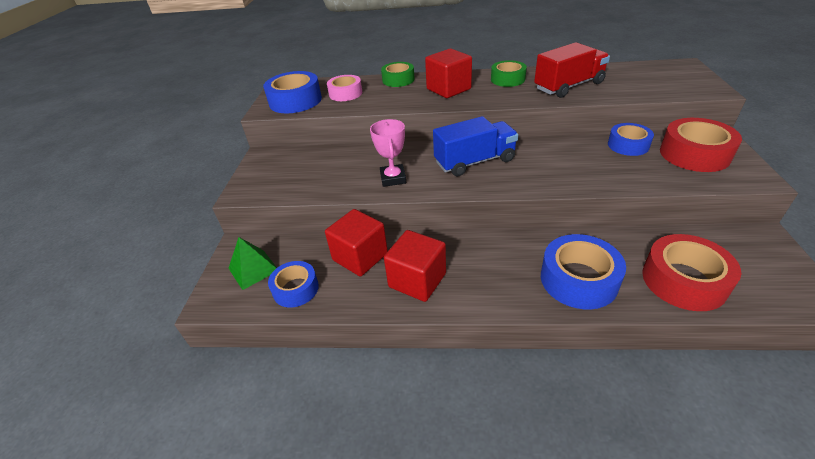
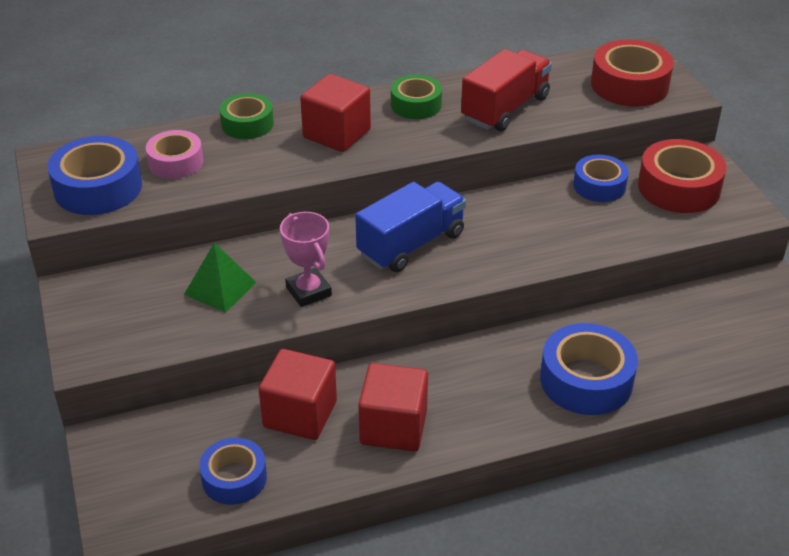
camera: 25 degrees left, 0 degrees up
(253, 269) = (152, 467): green pyramid -> green pyramid (220, 288)
(683, 280) = (697, 355): red tape -> red tape (629, 85)

